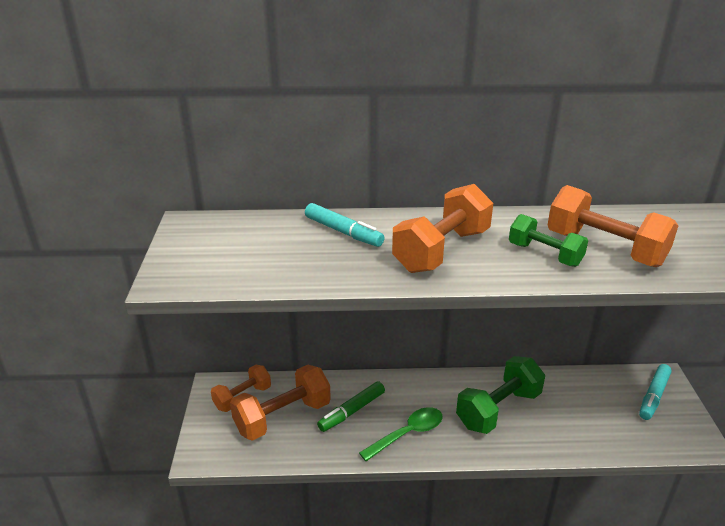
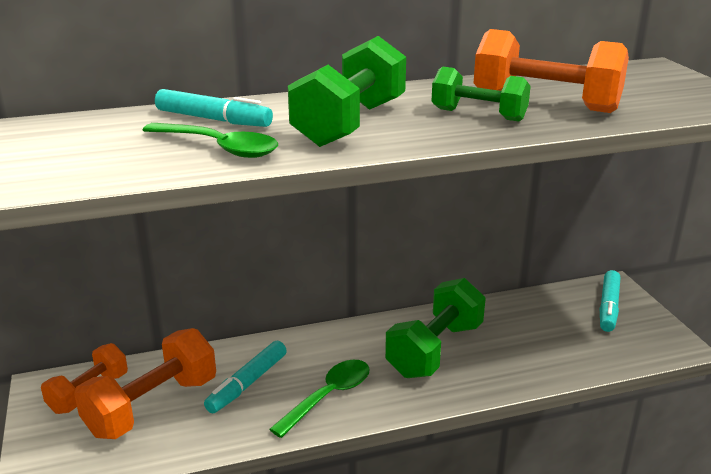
camera: 15 degrees left, 5 degrees down
(340, 263) = (219, 148): none -> green spoon
(352, 411) = (247, 383): green marker -> turquoise marker
(441, 250) = (350, 123): orange dumbbell -> green dumbbell

